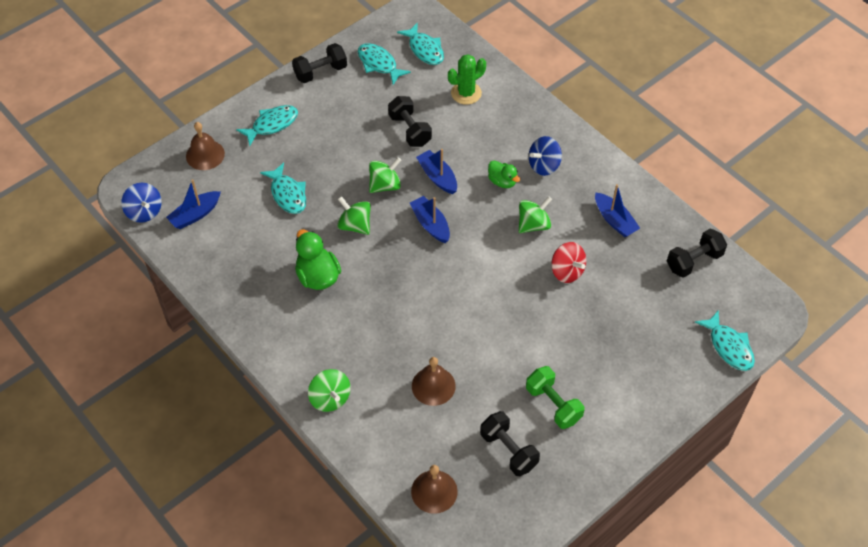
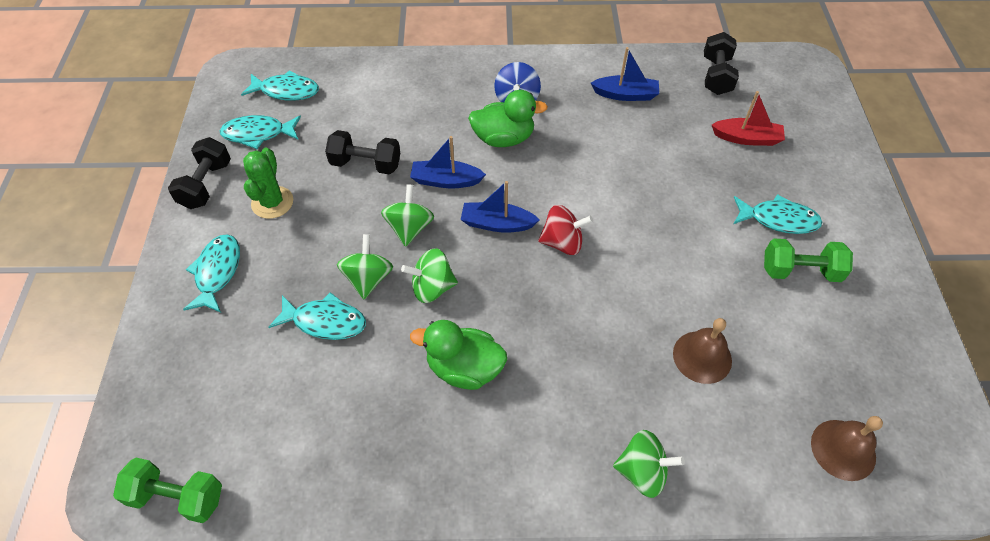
camera: 50 degrees left, 0 degrees up
(144, 212) = (177, 497): blue spinning top -> green dumbbell
(195, 215) = (247, 438): blue boat -> none
(205, 155) = (176, 367): brown bell -> none
(466, 93) = (373, 97): green cactus -> green cactus (272, 202)
(502, 181) = (503, 138): green duck -> green duck, size x1.60
(508, 450) = (832, 344): black dumbbell -> none
(533, 224) = (576, 149): green spinning top -> green spinning top (368, 279)
(567, 271) = (652, 161): red spinning top -> red spinning top (562, 242)
(647, 313) = (746, 138): none -> red boat
(729, 347) = (825, 112): turquoise fish -> turquoise fish (778, 219)

